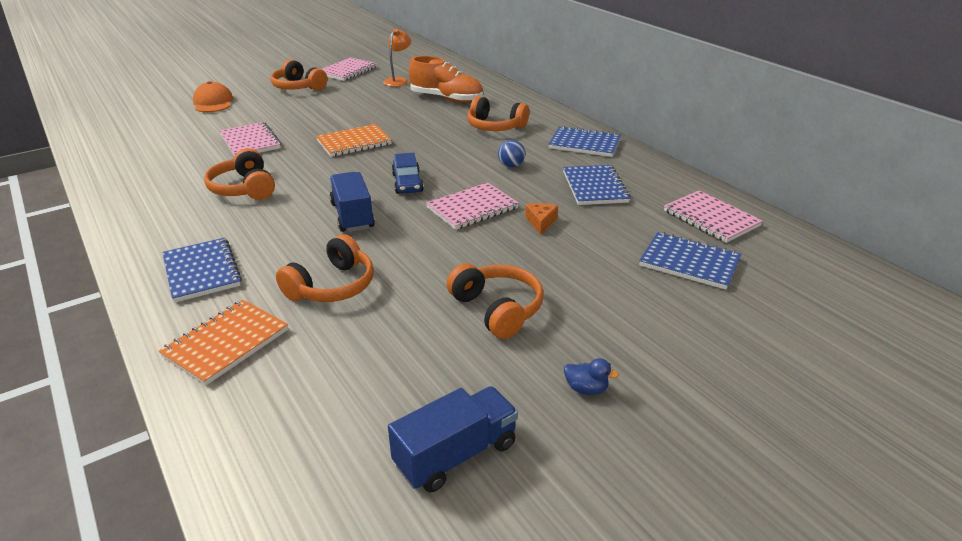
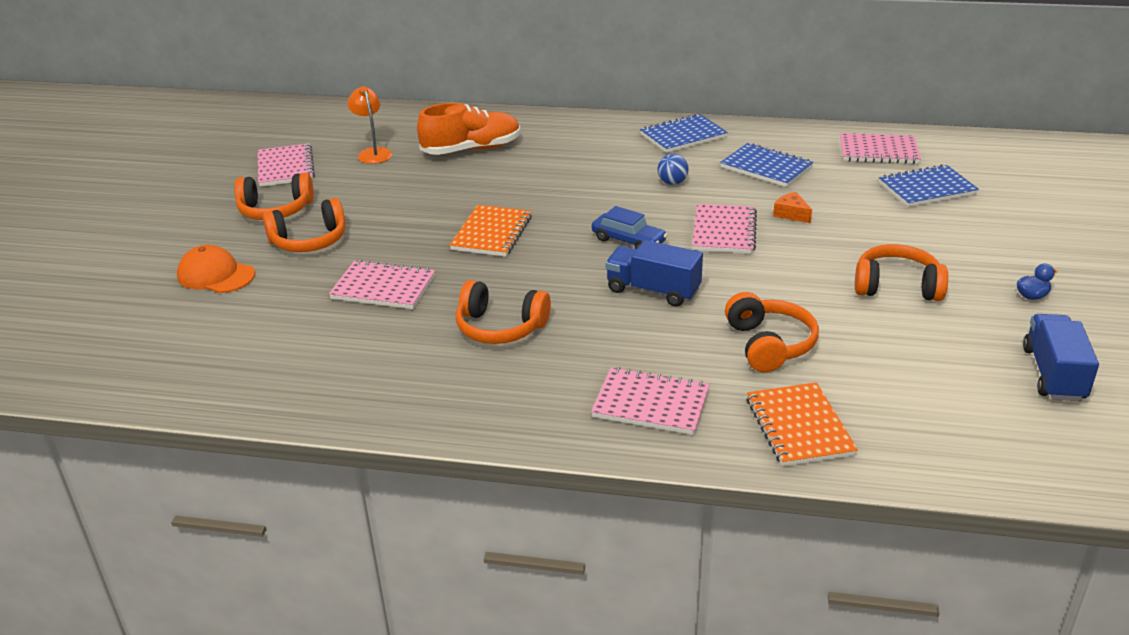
camera: 45 degrees left, 0 degrees up
(202, 271) = (651, 404): blue notebook -> pink notebook
(495, 127) = (580, 155): orange headphones -> orange headphones (309, 241)

